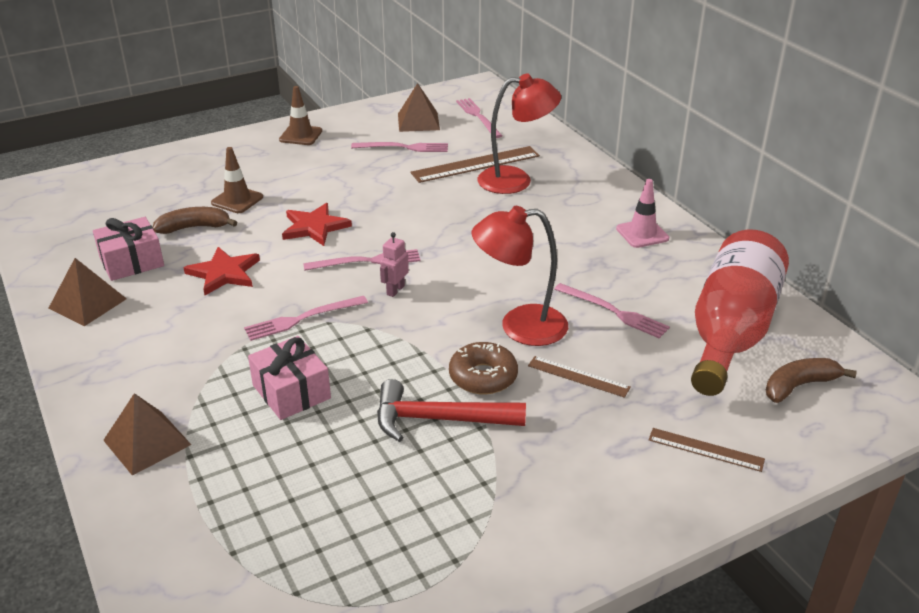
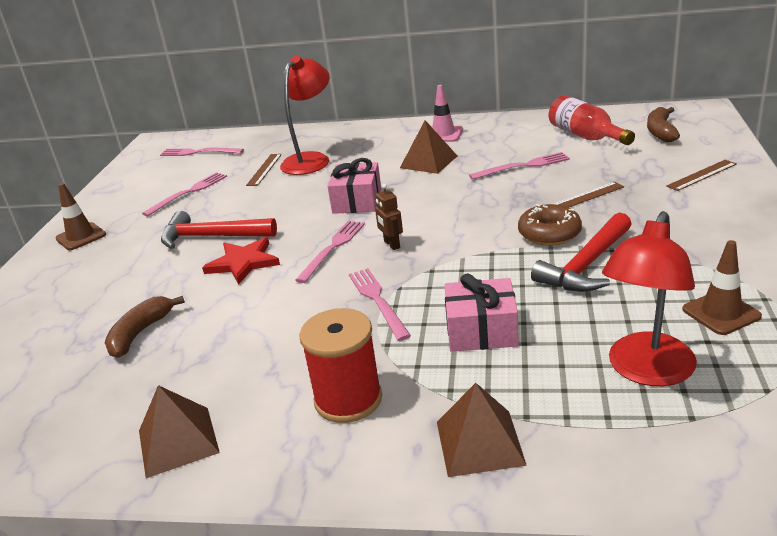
camera: 50 degrees left, 5 degrees down
(132, 262) = (142, 390): pink gift -> pink gift (357, 201)
(166, 358) = (348, 399): none -> red spool
(224, 273) = (248, 331): red star -> none
(237, 200) = (132, 296): brown traffic cone -> brown traffic cone (721, 313)
(302, 319) = (377, 301): pink fork -> pink fork turned 150 degrees clockwise
(342, 193) = (211, 237): none -> red hammer
(395, 290) = (391, 244): pink robot -> brown robot
(418, 121) = (161, 177): brown pyramid -> brown pyramid (429, 161)
(476, 164) = (264, 169): brown ruler -> brown ruler, size x0.57
(519, 326) = (502, 204): red lamp -> red lamp (646, 371)
(730, 332) = (586, 136): red bottle -> red bottle, size x0.60

